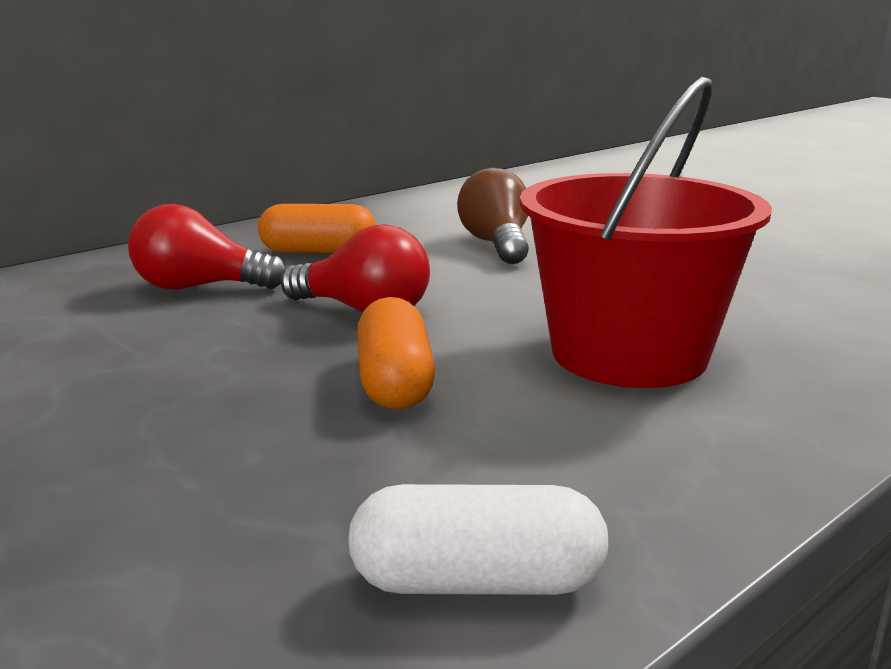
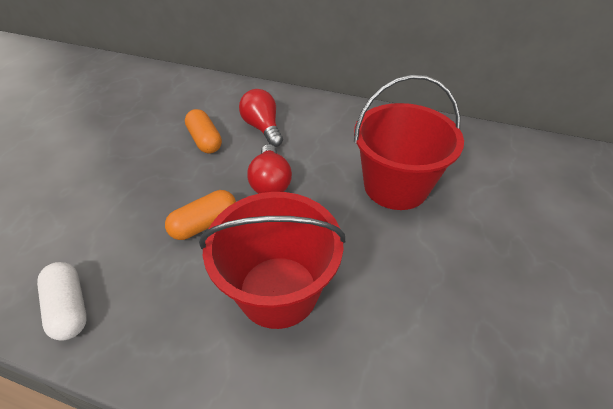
camera: 60 degrees right, 25 degrees up
(318, 252) = (330, 136): orange capsule -> orange capsule (205, 140)
(497, 244) = (395, 186): brown light bulb -> red bucket

